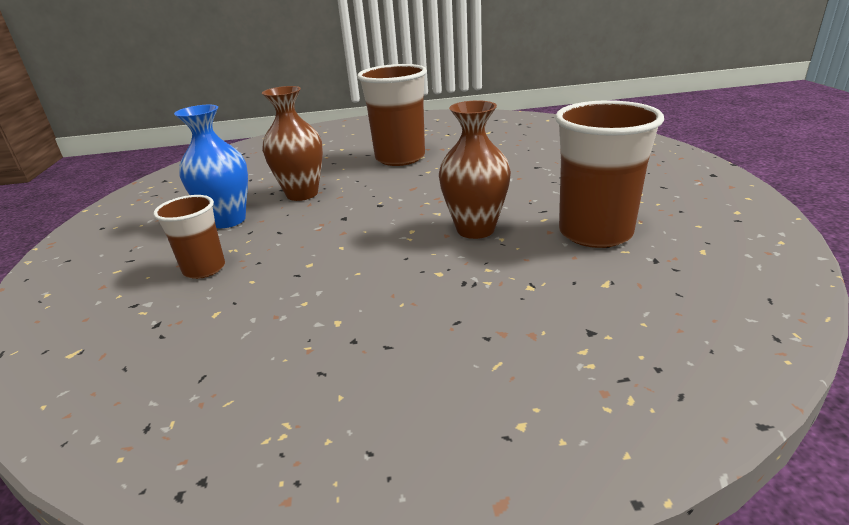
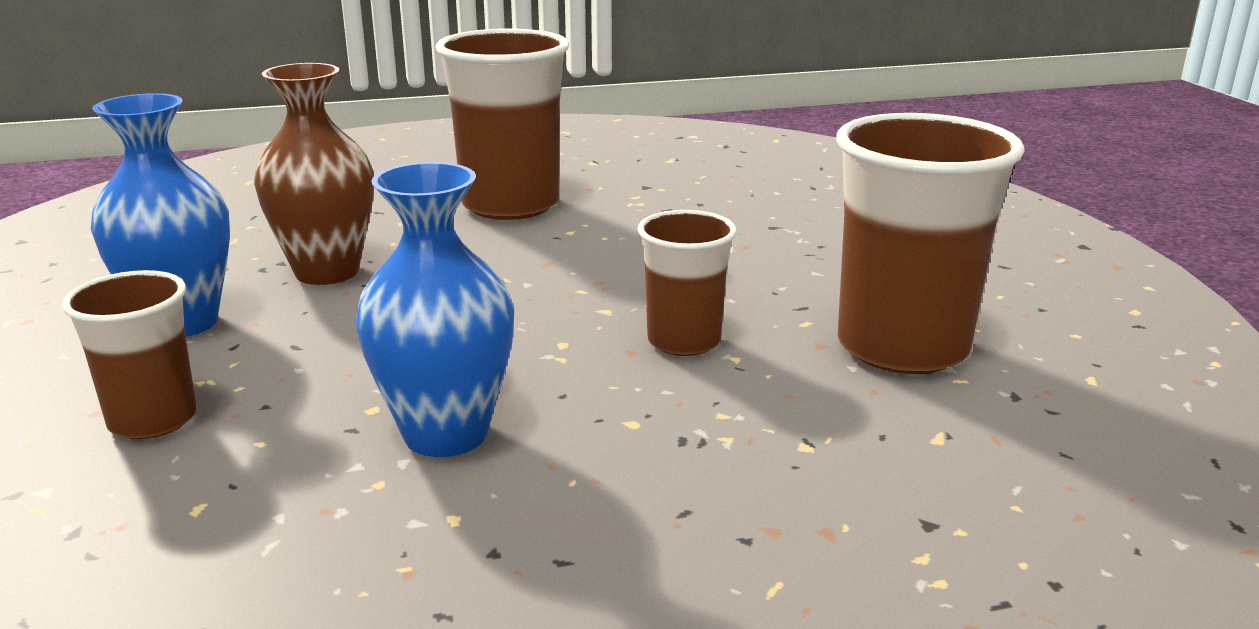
camera: 10 degrees left, 5 degrees down
(342, 278) = (446, 434): none -> blue vase
(475, 229) = (684, 341): brown vase -> brown cup

